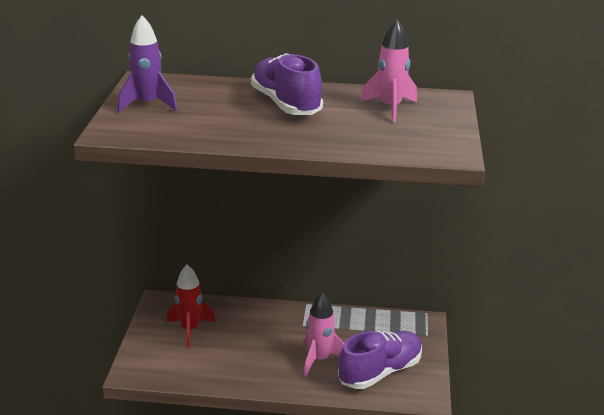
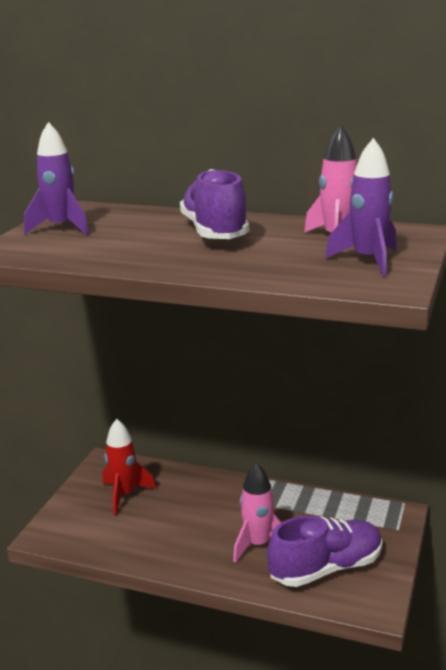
camera: 15 degrees right, 5 degrees down
(423, 129) = (368, 260): none -> purple rocket

